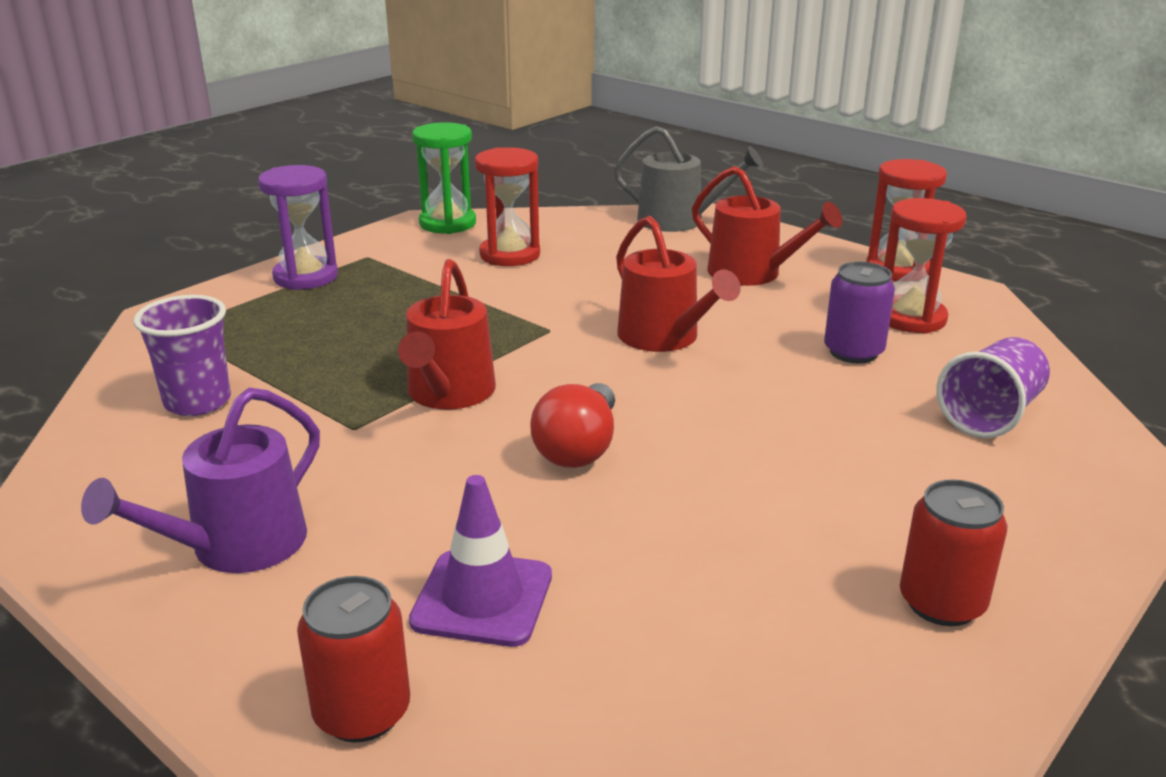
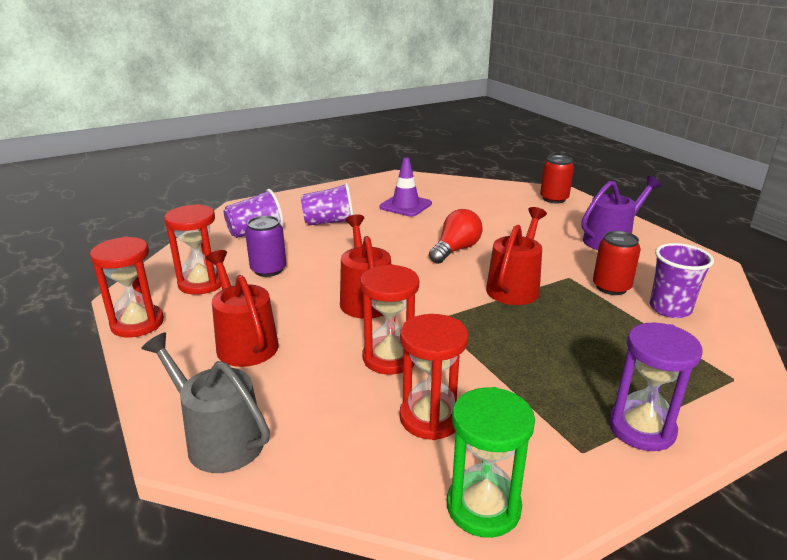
camera: 160 degrees left, 0 degrees up
(482, 598) = (513, 213): purple traffic cone -> purple traffic cone (405, 205)
(580, 286) = (390, 358): none -> red hourglass
(890, 468) = (329, 222): none -> purple cup
(941, 603) = (365, 192): red can -> red can (611, 287)

